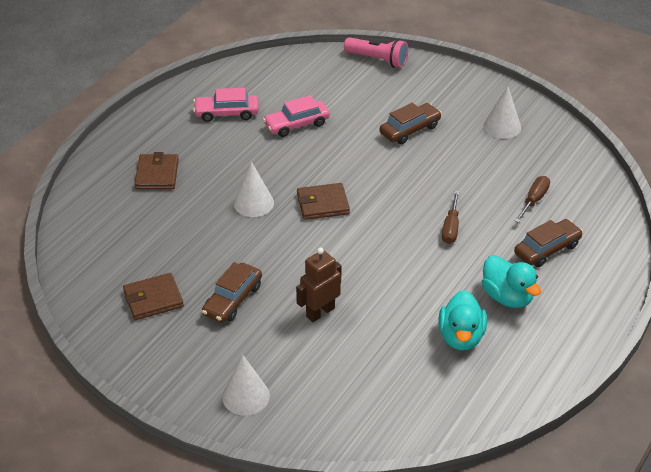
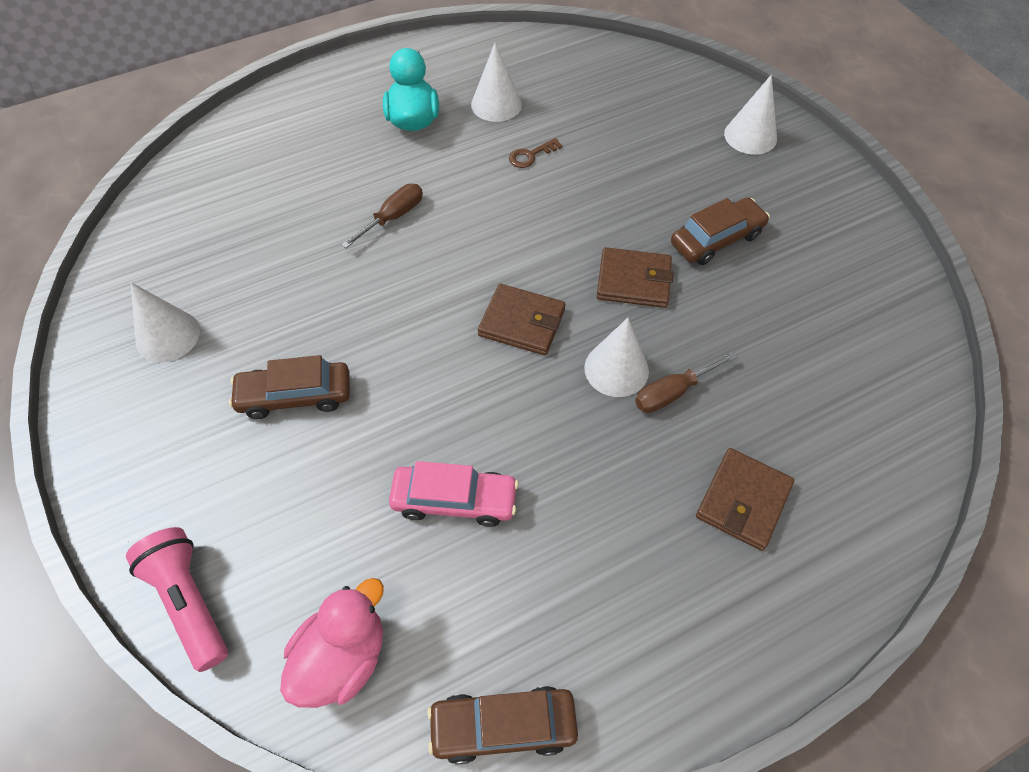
camera: 150 degrees left, 15 degrees up
(153, 299) = (817, 281): brown wallet -> brown wallet (633, 281)
(226, 113) = (557, 598): pink car -> none
(301, 69) = (342, 657): none -> pink duck
(320, 312) = (622, 184): brown robot -> none
(400, 306) = (531, 155): none -> brown key
(461, 337) = (496, 104): turquoise duck -> white cone
(534, 200) = (263, 208): brown screwdriver -> brown screwdriver (673, 392)
(547, 249) = (318, 148): brown car -> brown car (503, 726)

